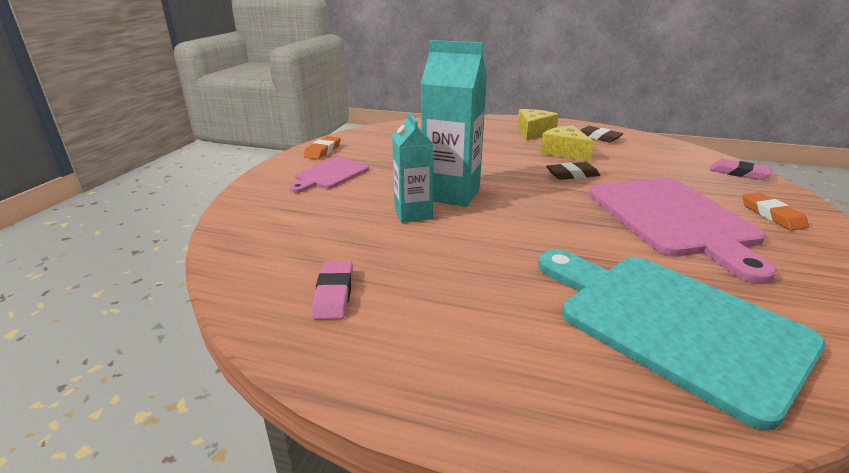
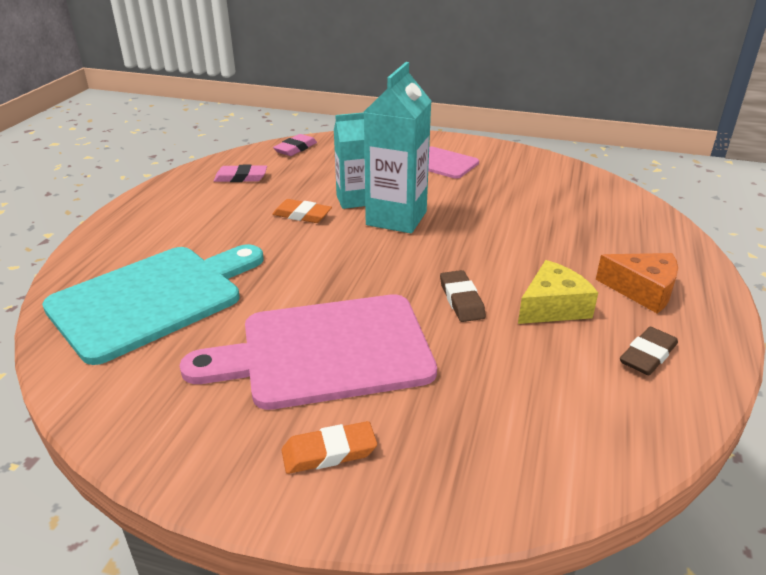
camera: 90 degrees right, 5 degrees up
(323, 151) = (502, 154): orange eraser -> orange eraser (302, 215)
(533, 132) = (642, 290): yellow cheese -> orange cheese
(738, 173) = (500, 487): pink eraser -> pink eraser (295, 148)

